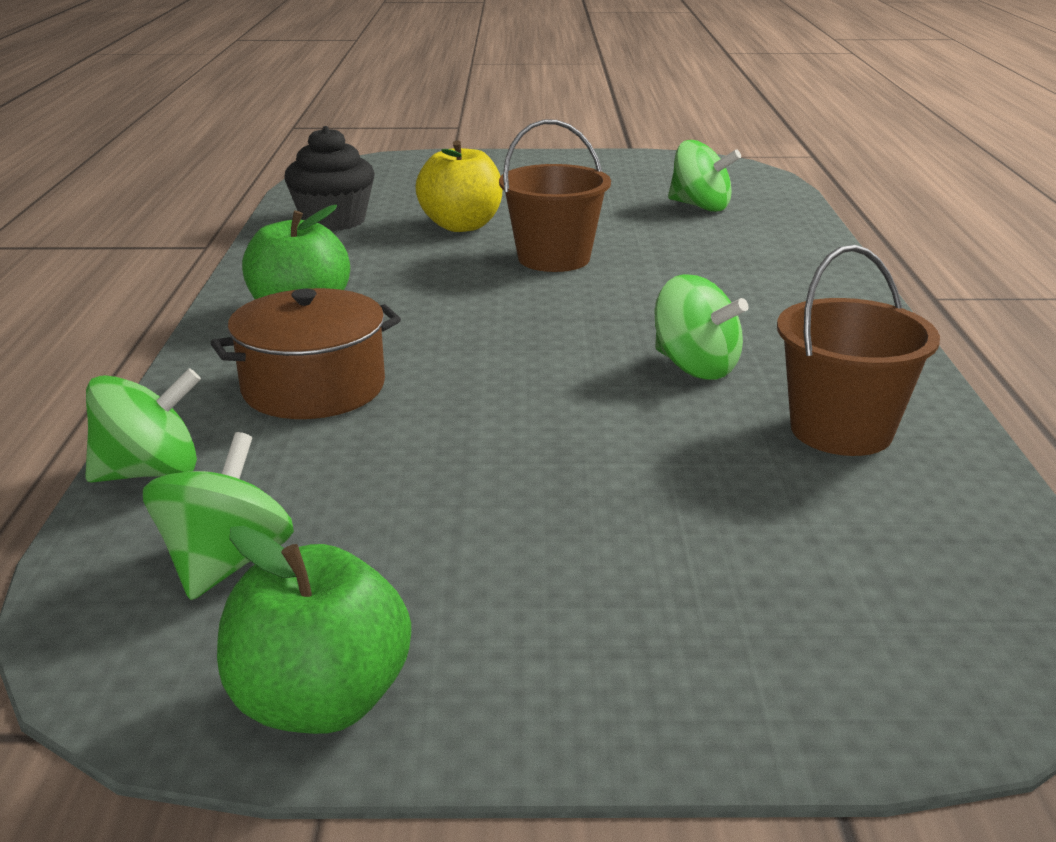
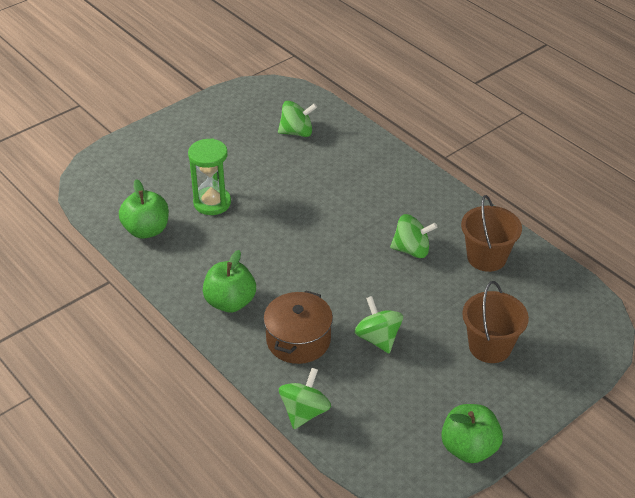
camera: 40 degrees left, 15 degrees up
(226, 563) = (383, 427): green spinning top -> green spinning top (378, 338)
(333, 221) = (146, 230): black cupcake -> green apple
(461, 226) = (212, 203): yellow apple -> green hourglass
(554, 258) = (283, 207): brown bucket -> brown bucket (490, 347)

